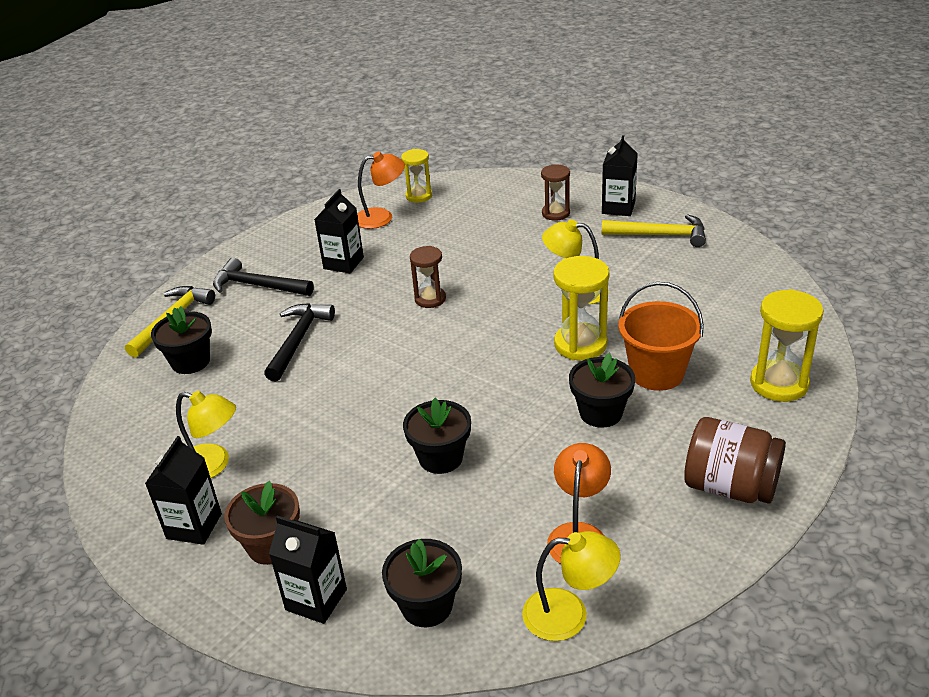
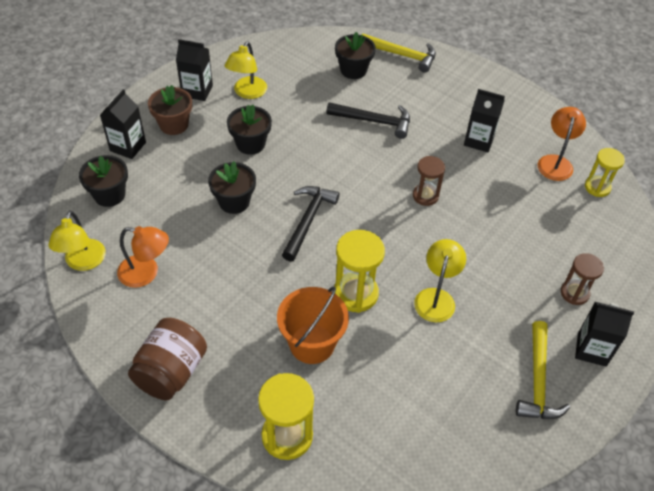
camera: 85 degrees right, 15 degrees up
(258, 286) = (445, 94): black hammer -> black hammer (308, 220)
(382, 217) = (555, 162): orange lamp -> orange lamp turned 150 degrees counterclockwise
(601, 413) = (267, 298): black flower pot -> black flower pot (250, 144)

